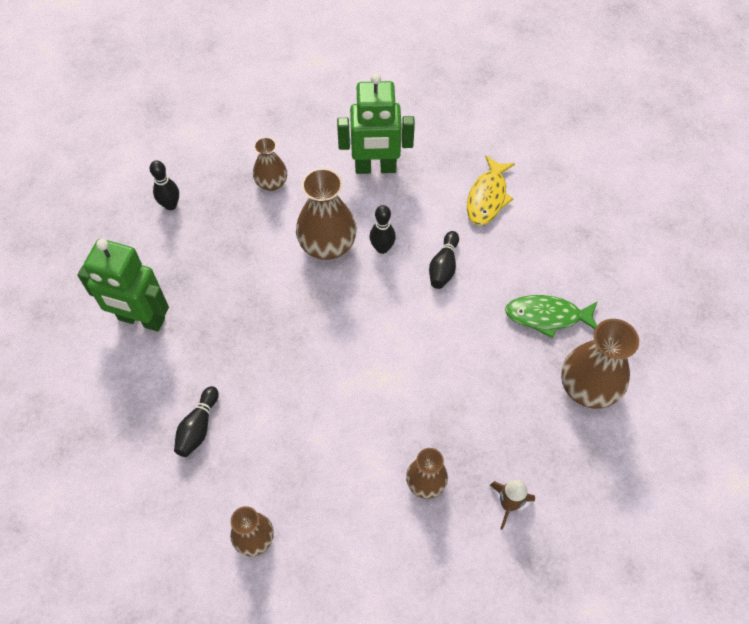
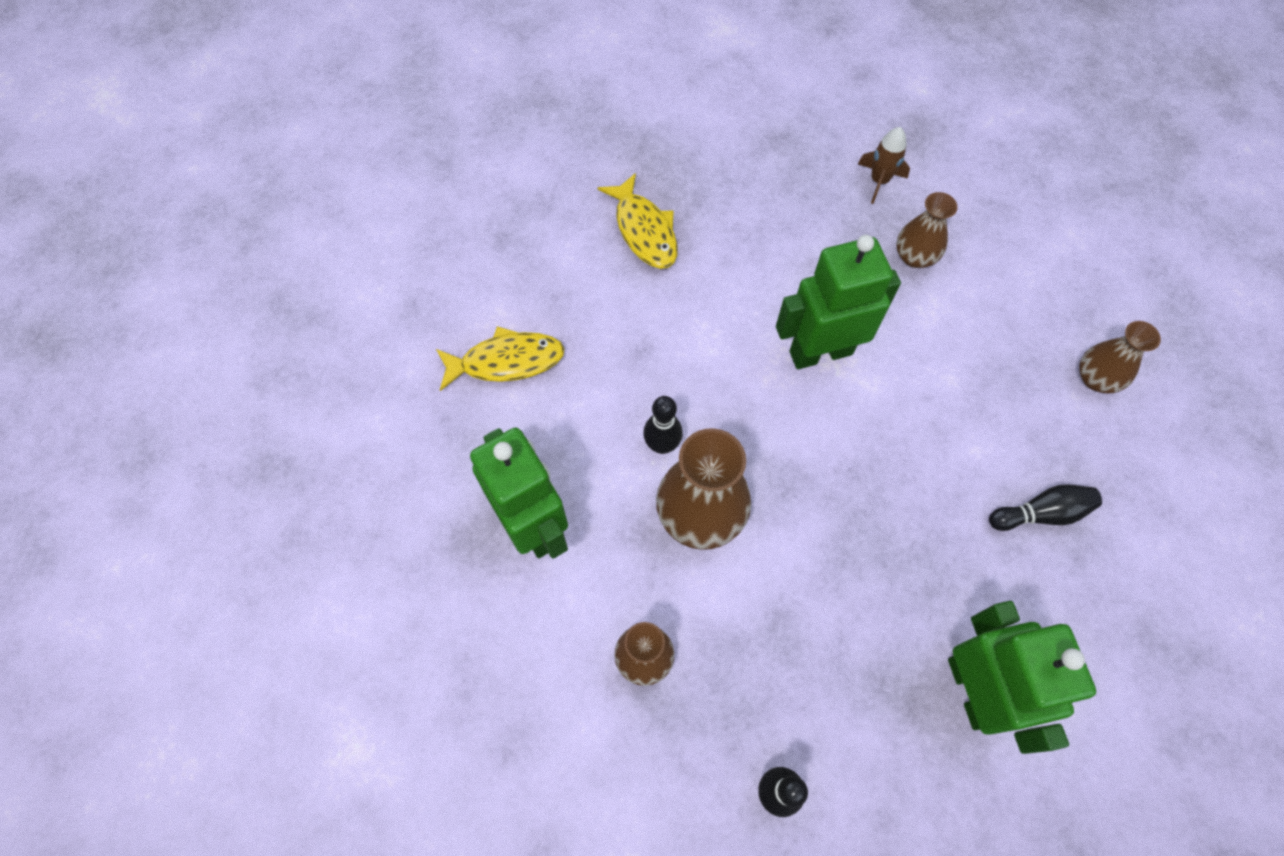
camera: 120 degrees left, 5 degrees up
(388, 369) = (820, 352): none -> green robot
(443, 267) = (645, 362): black bowling pin -> none
(547, 316) = (644, 230): green fish -> yellow fish
(588, 387) = (706, 164): brown vase -> none

